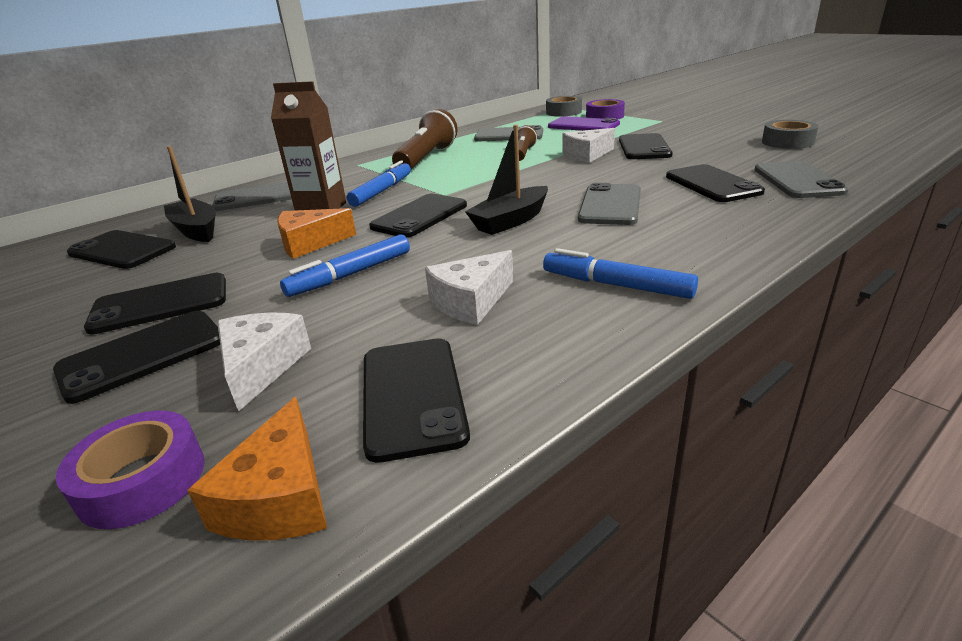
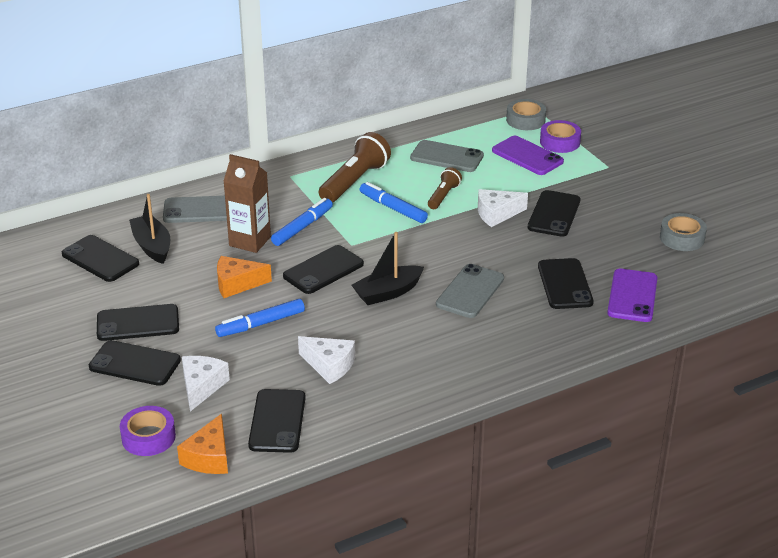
camera: 10 degrees right, 5 degrees up
(143, 355) = (135, 364): black phone -> black phone turned 45 degrees clockwise
(471, 301) = (329, 365): white cheese -> white cheese turned 120 degrees counterclockwise
(616, 285) = (422, 372): blue marker -> blue marker (393, 208)
(797, 180) = (632, 296): grey phone -> purple phone

